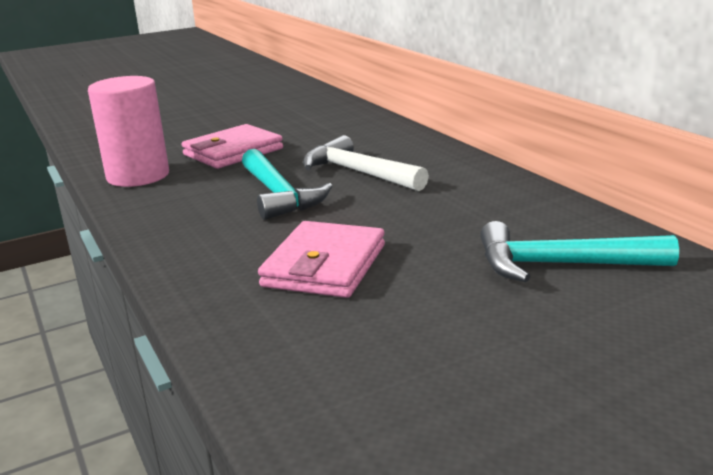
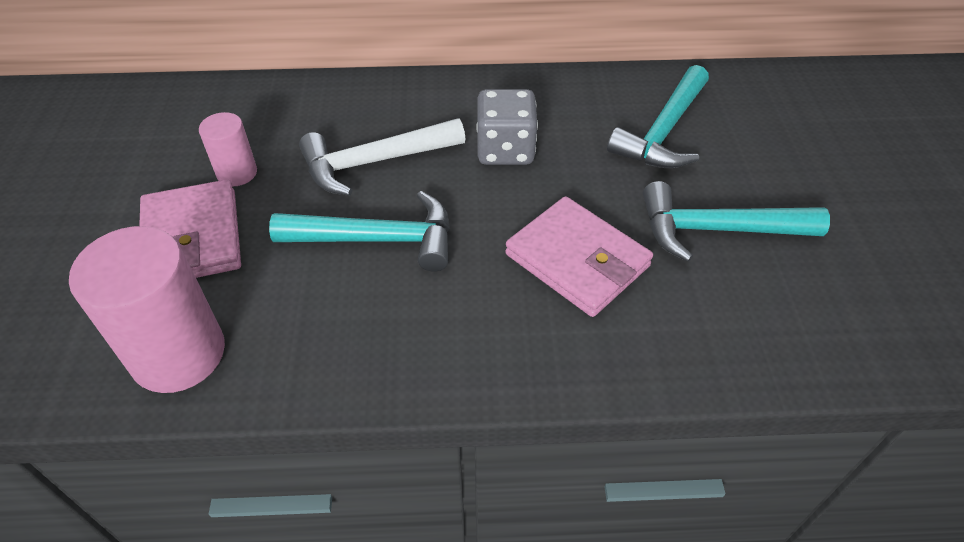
camera: 65 degrees left, 25 degrees up
(301, 144) = (237, 173): none -> pink cylinder
(431, 207) = (505, 150): none -> grey dice
(439, 323) = (716, 230): none -> turquoise hammer

